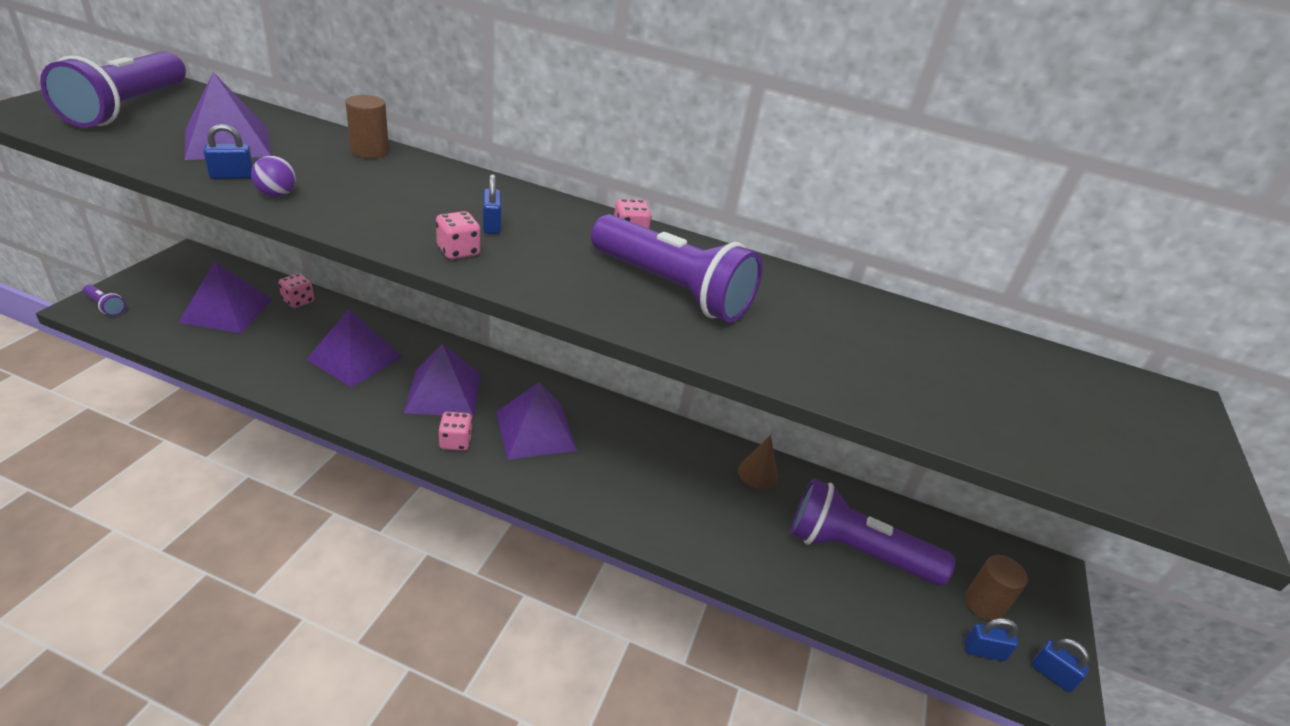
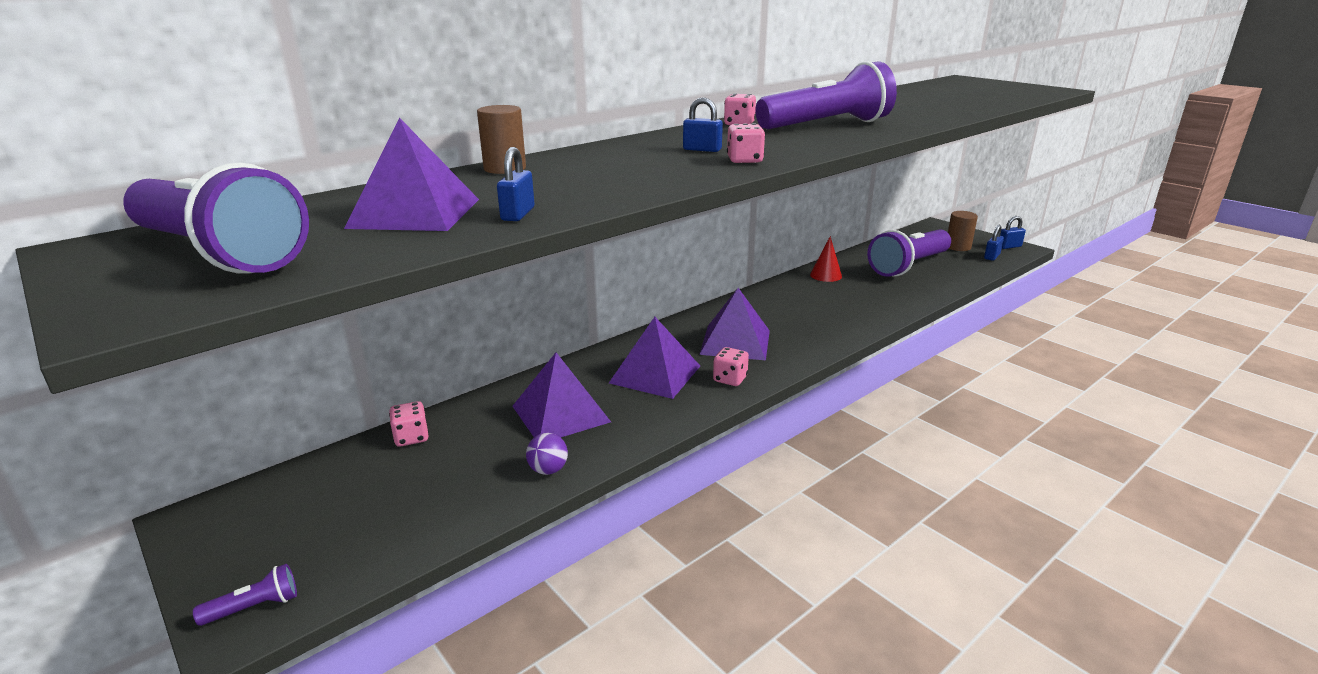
camera: 55 degrees left, 10 degrees down
(226, 310) = (380, 493): purple pyramid -> none
(277, 194) = (584, 201): purple ball -> purple ball (548, 470)
(757, 473) = (826, 275): brown cone -> red cone

